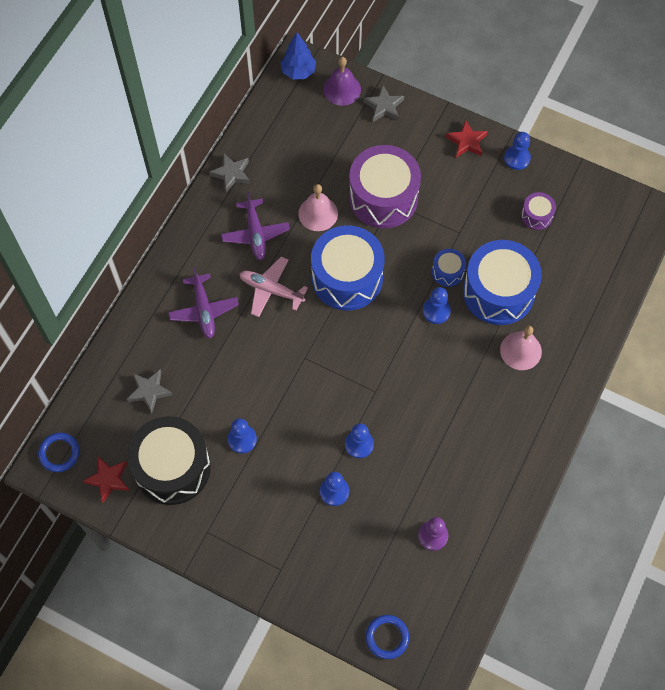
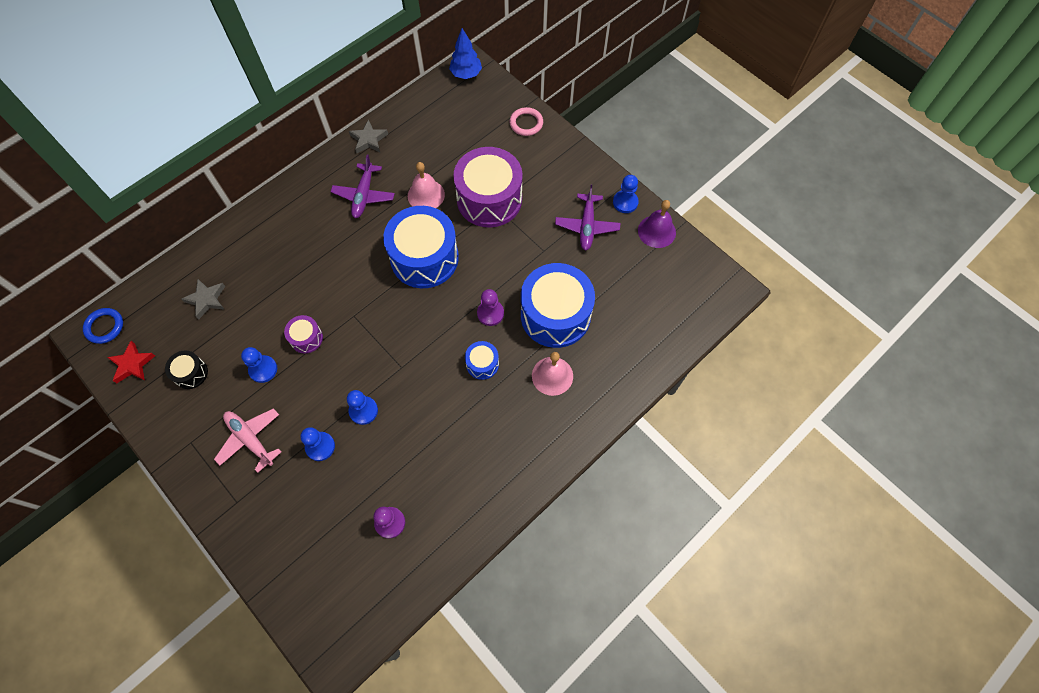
camera: 20 degrees right, 0 degrees up
(172, 467) = (191, 373): black drum -> black drum, size x0.45
(204, 310) = (288, 245): purple plane -> purple plane (587, 226)
(271, 290) = (354, 247): pink plane -> pink plane (250, 439)
(342, 89) = (496, 99): purple bell -> purple bell (656, 231)
(384, 106) = (526, 123): grey star -> pink ring
(387, 637) = (300, 606): blue ring -> none
(436, 311) = (490, 313): blue pawn -> purple pawn
(447, 272) = (517, 282): blue drum -> blue drum (482, 364)
(467, 142) = (586, 174): red star -> none
(536, 215) = (621, 258): purple drum -> purple drum (306, 338)

